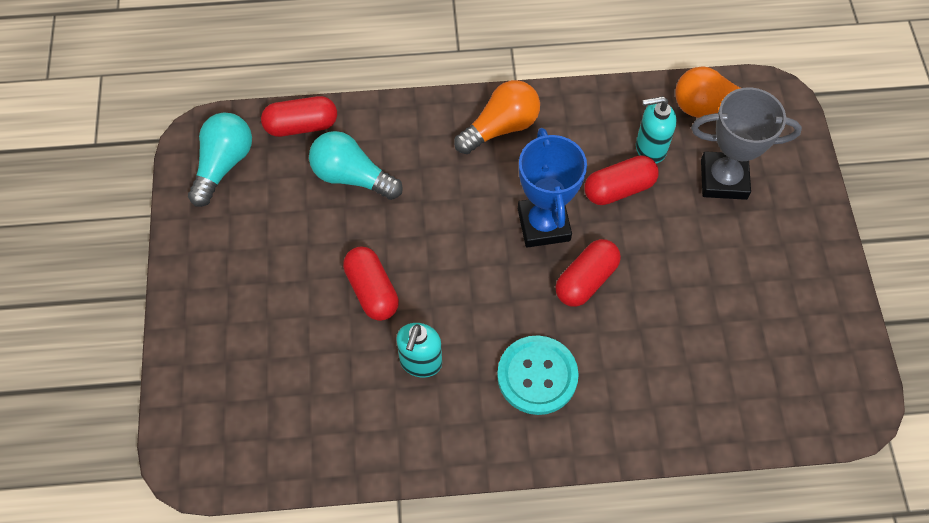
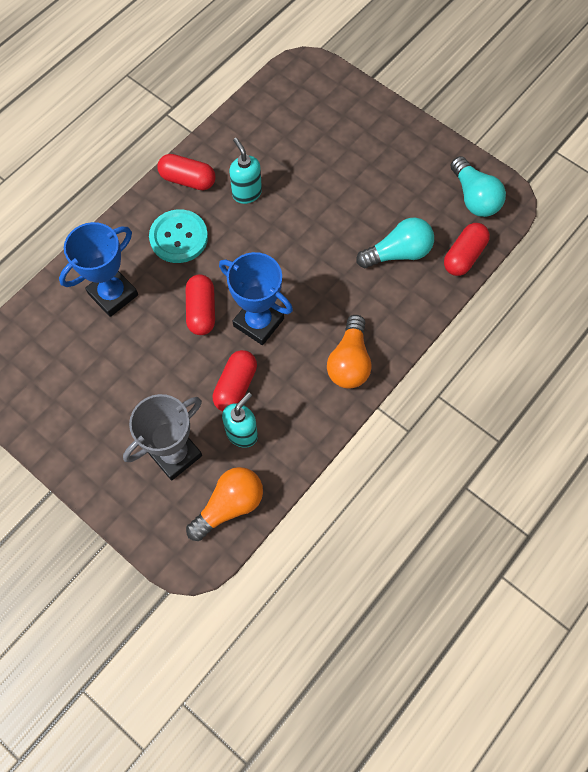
camera: 135 degrees right, 5 degrees up
(372, 291) = (312, 205): red capsule -> red capsule (188, 180)
(658, 373) = (113, 294): none -> blue trophy

